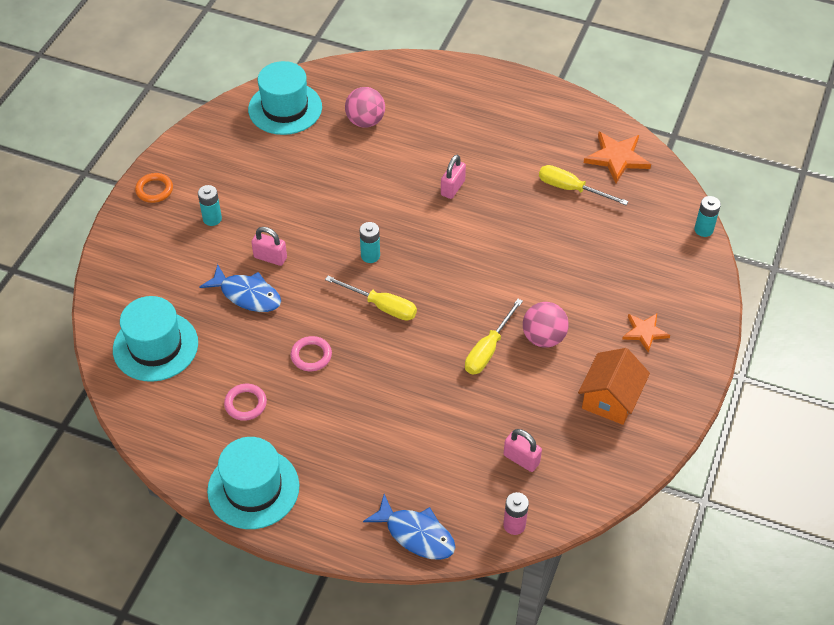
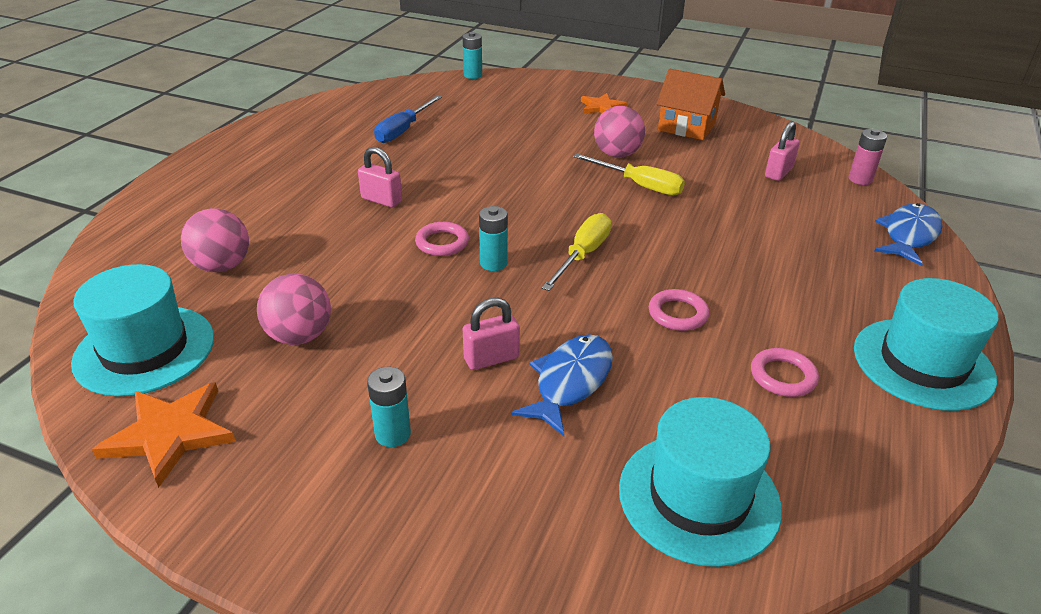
camera: 90 degrees left, 15 degrees down
(154, 190) = (292, 531): orange ring -> none
(270, 257) = (491, 358): pink padlock -> pink padlock turned 45 degrees clockwise
(294, 169) = (299, 336): none -> pink ball
(395, 226) = (442, 243): none -> pink ring
(571, 189) = (403, 130): yellow screwdriver -> blue screwdriver
(617, 158) = (364, 105): orange star -> orange star (170, 434)

